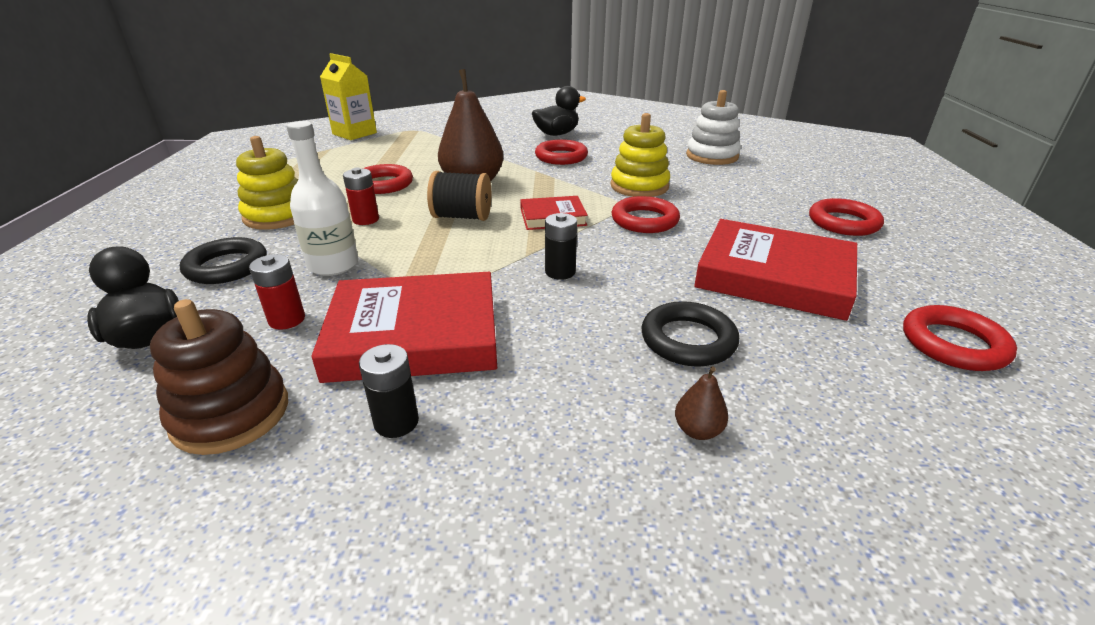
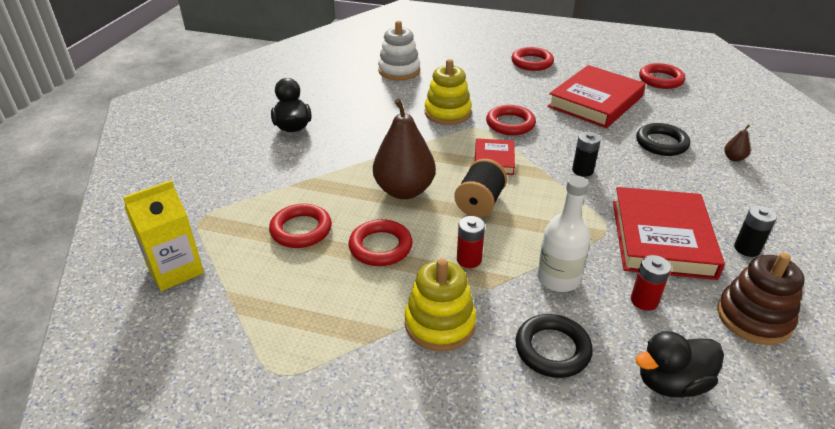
camera: 75 degrees left, 5 degrees up
(561, 157) = (360, 135): red ring -> red ring (301, 230)

